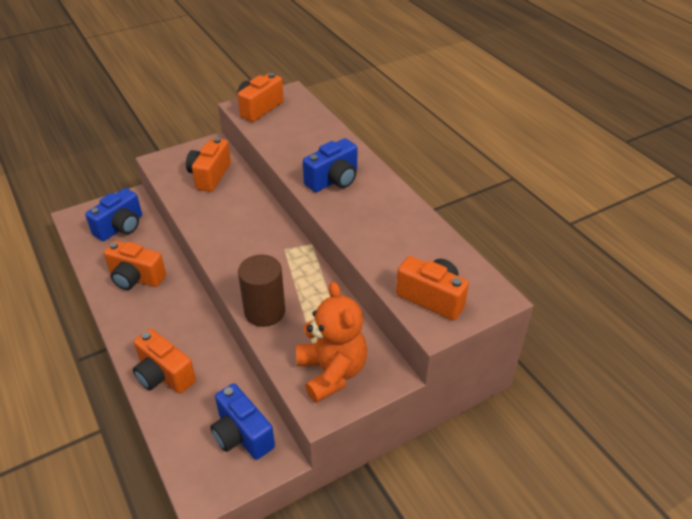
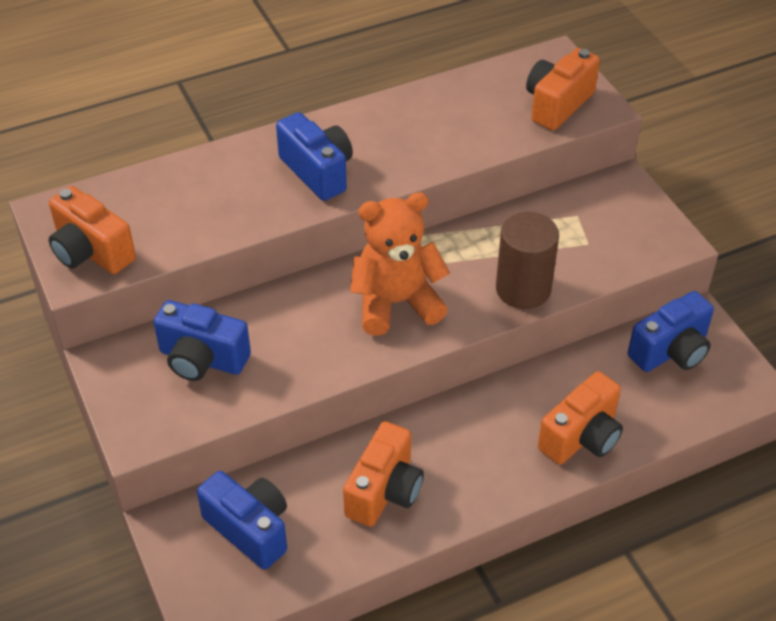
camera: 85 degrees left, 5 degrees up
(210, 176) = (202, 359): orange camera -> blue camera
(332, 372) = (622, 230): orange teddy bear -> orange teddy bear (396, 303)

